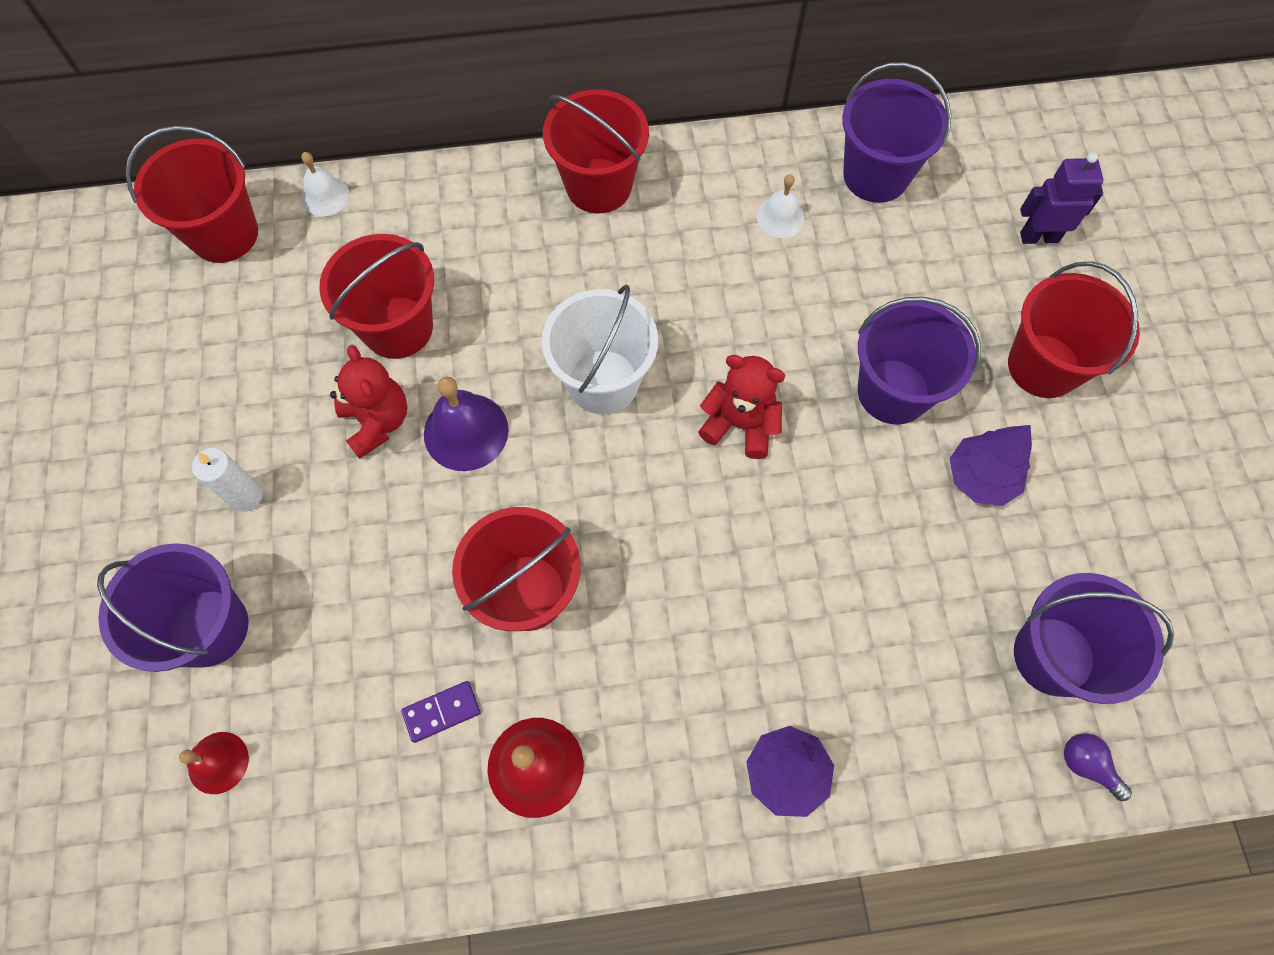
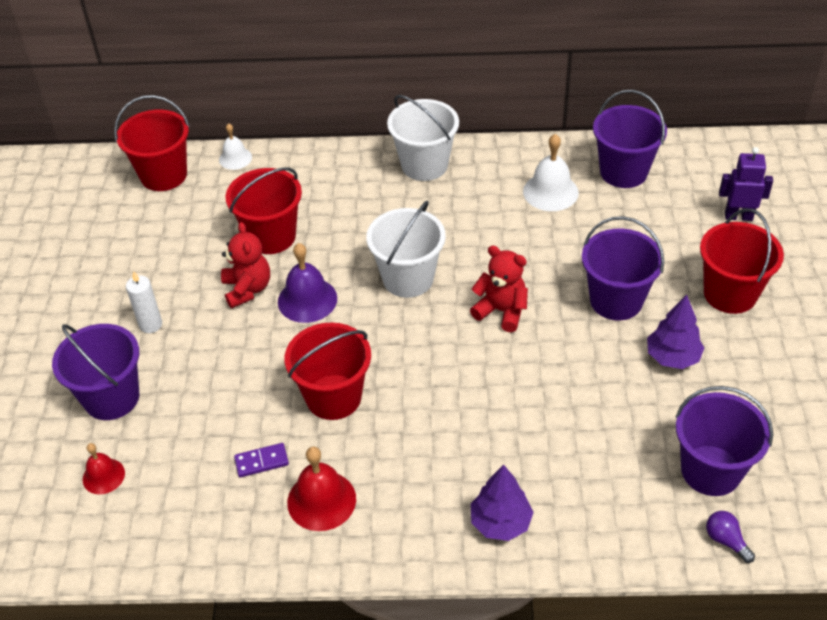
camera: 10 degrees right, 20 degrees down
(599, 186) = (424, 165): red bucket -> white bucket
(780, 217) = (550, 192): white bell -> white bell, size x1.60

